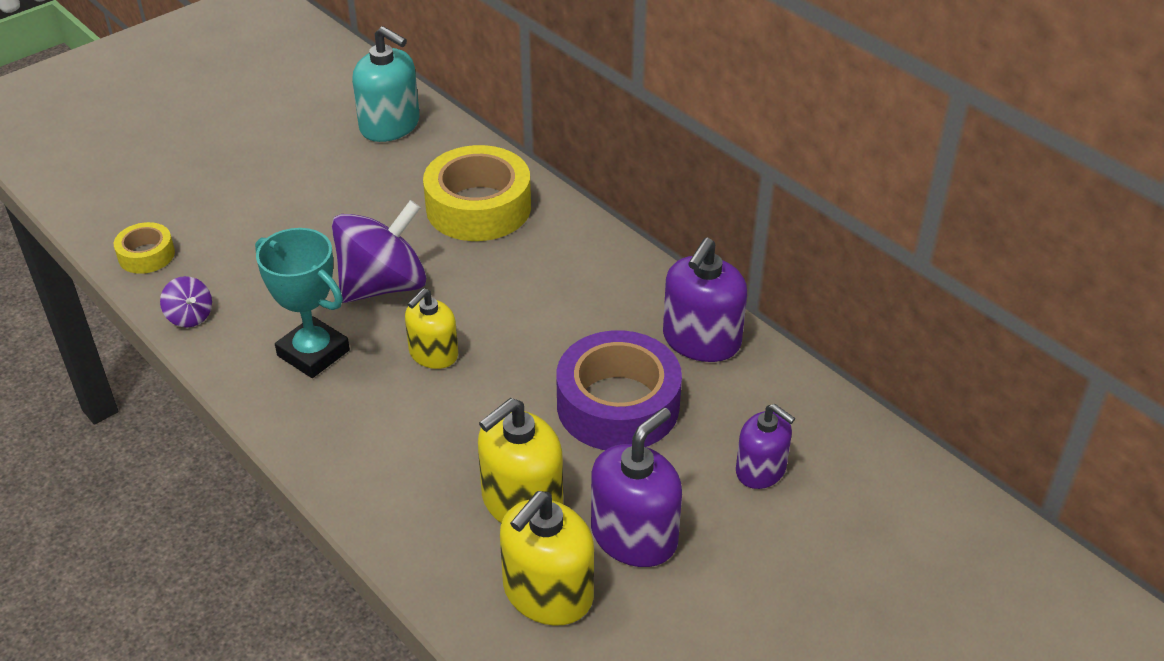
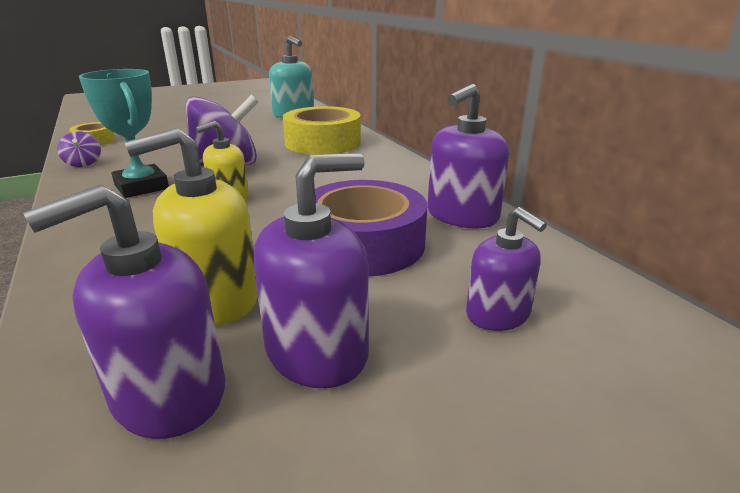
camera: 15 degrees right, 15 degrees down
(547, 593) = (168, 393): yellow soap dispenser -> purple soap dispenser

